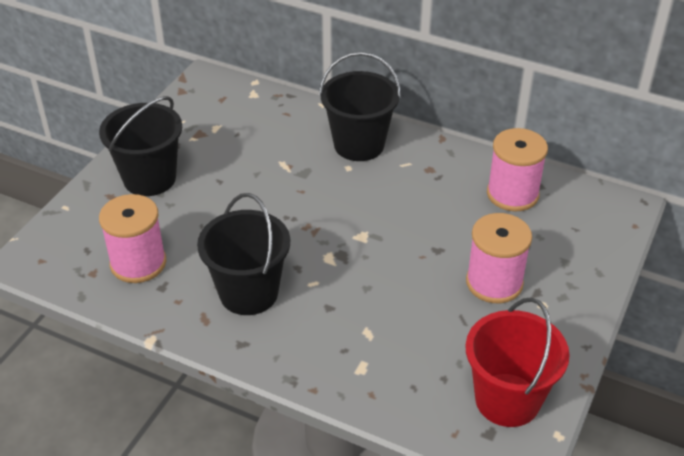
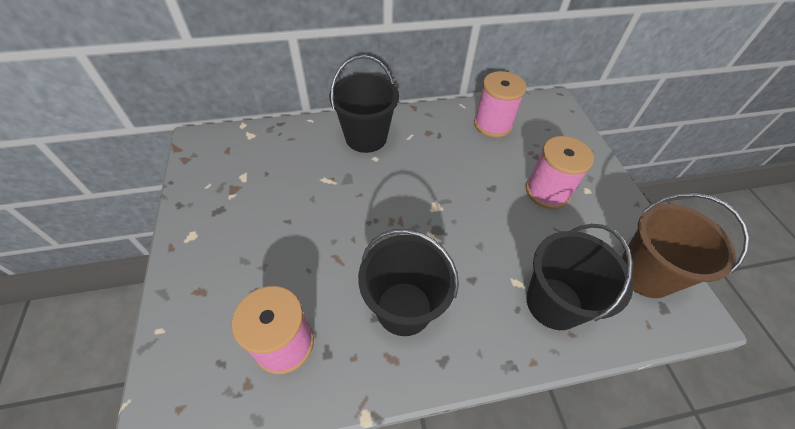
camera: 40 degrees left, 10 degrees up
(149, 178) = (223, 253): black bucket -> black bucket (554, 303)
(507, 400) = (645, 274): red bucket -> brown bucket

